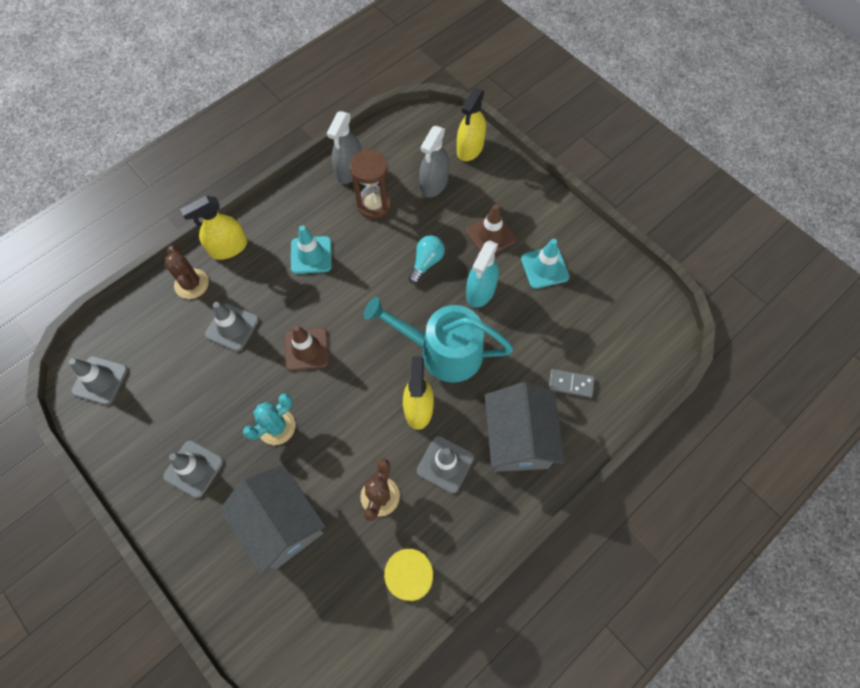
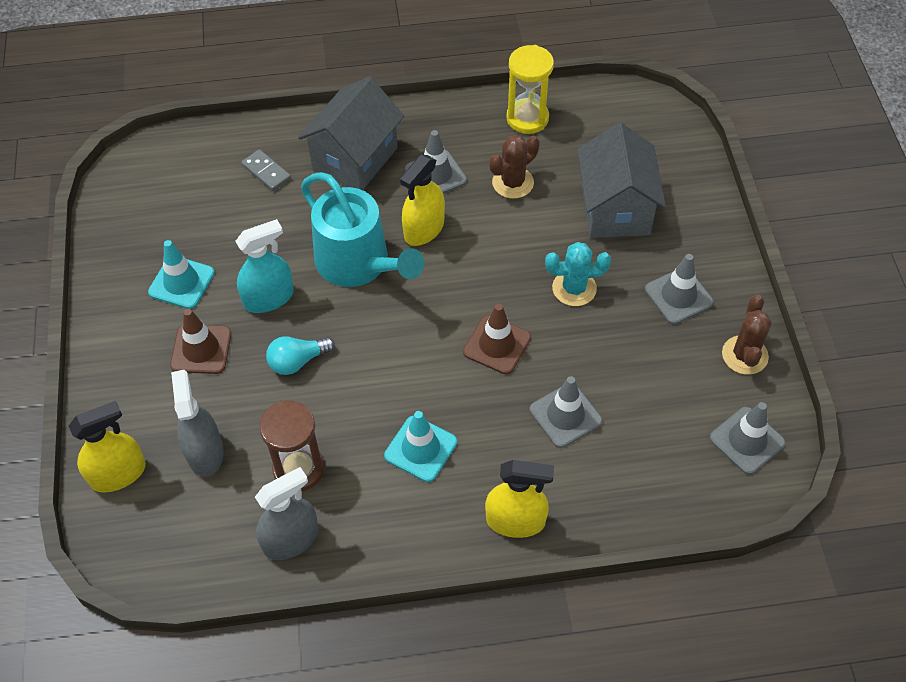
camera: 145 degrees left, 10 degrees down
(191, 284) = (587, 498): brown cactus -> brown cactus (744, 355)
(434, 184) = (205, 452): grey spray bottle -> grey spray bottle turned 75 degrees counterclockwise

